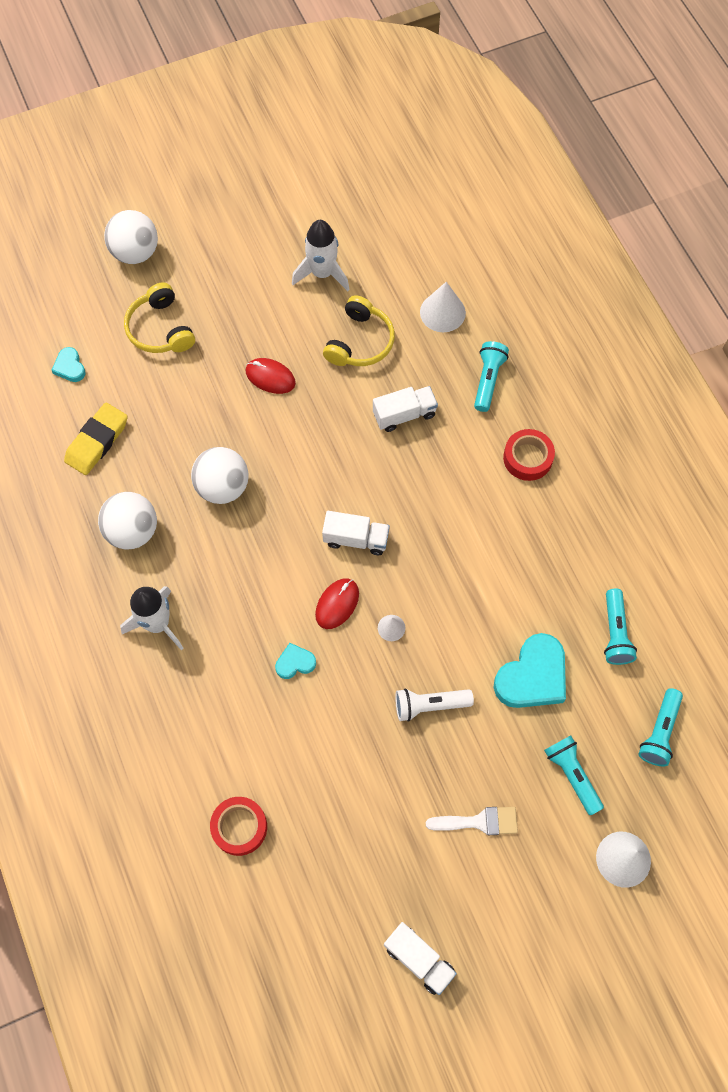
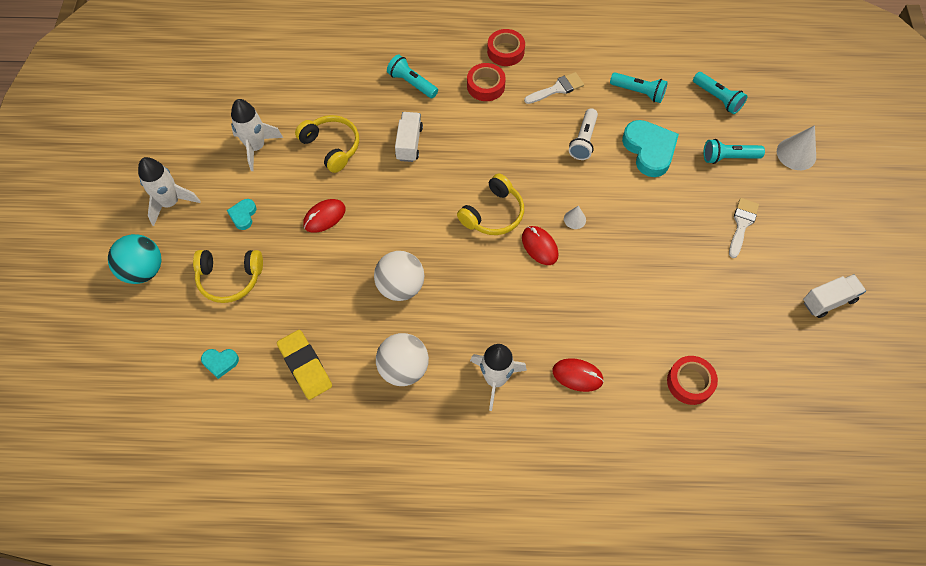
camera: 65 degrees left, 5 degrees down
(135, 252) = (143, 270): white ball -> turquoise ball
(197, 704) = (577, 375): none -> red mouse
(219, 234) = (170, 203): none -> white rocket
(295, 663) = (574, 293): turquoise heart -> turquoise heart (243, 215)
(356, 539) = (493, 214): white truck -> yellow headphones
(429, 705) = (645, 219): white flashlight -> white flashlight (583, 140)
(442, 312) = (340, 87): white cone -> none
(568, 537) = (557, 88): none -> white brush
(591, 458) = (505, 51): none -> red tape

